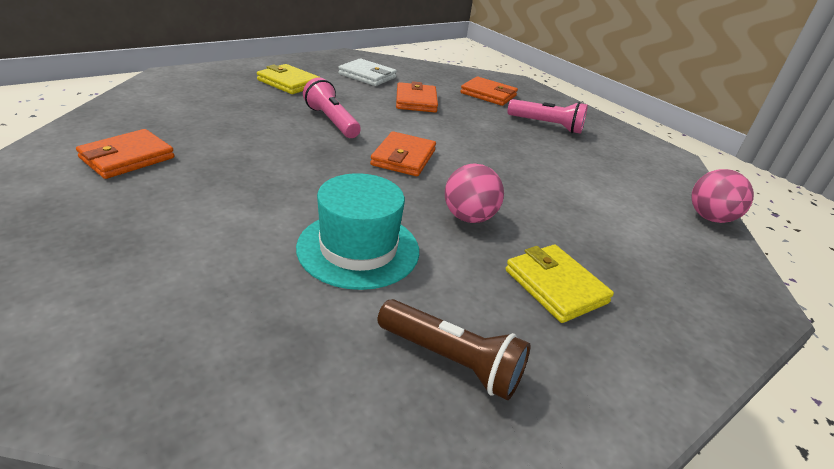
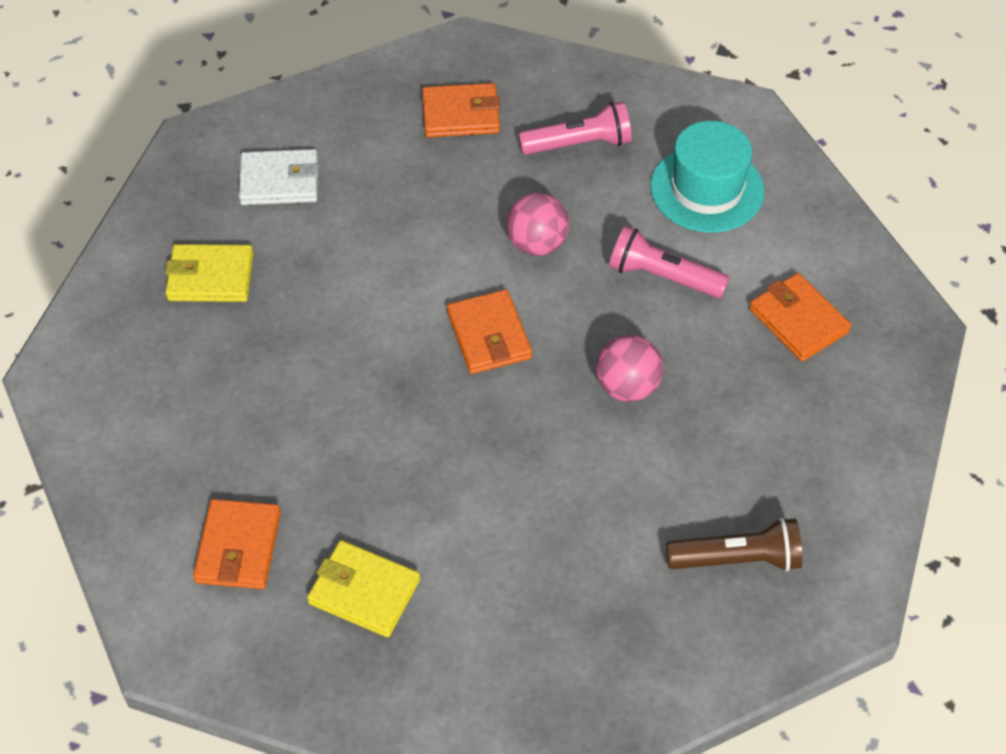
camera: 30 degrees left, 20 degrees up
(331, 121) = (350, 323): pink flashlight -> pink flashlight (662, 276)
(358, 249) = (574, 500): turquoise hat -> turquoise hat (707, 189)
(416, 101) = (395, 201): orange wallet -> orange wallet (798, 320)
(555, 286) = (757, 425): yellow wallet -> yellow wallet (364, 591)
(709, 218) = (831, 218): pink ball -> pink ball (536, 244)

